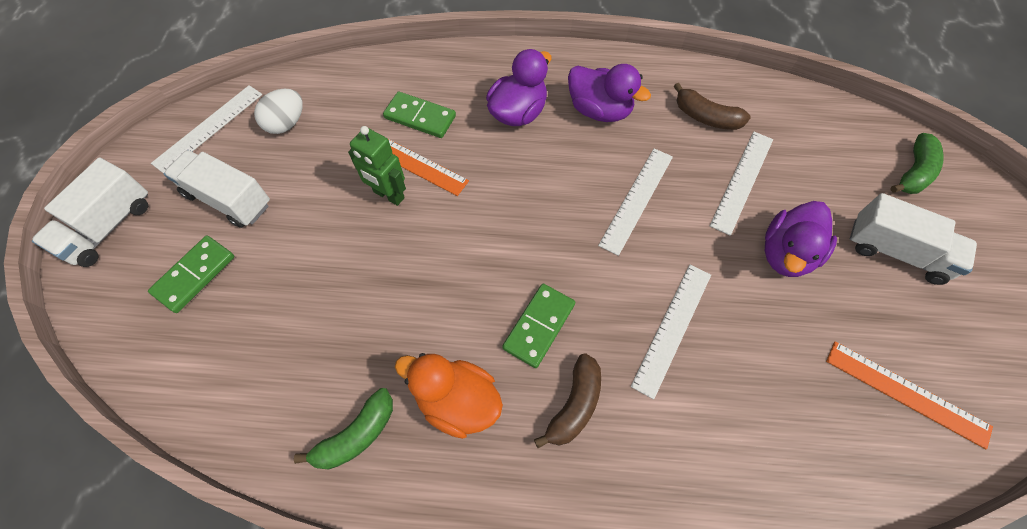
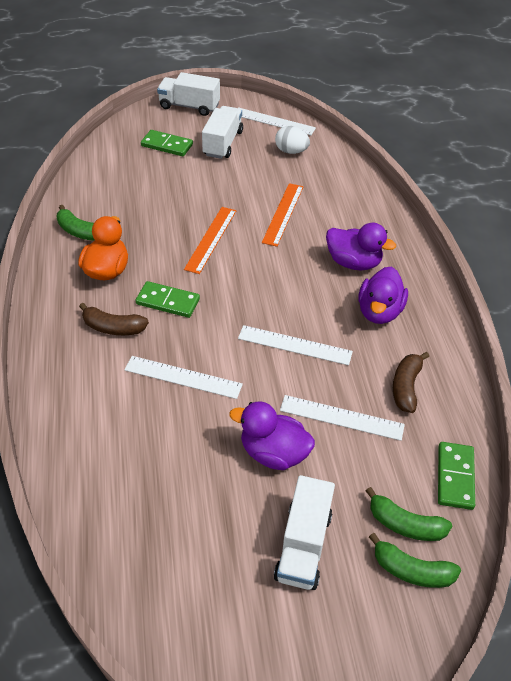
camera: 75 degrees right, 15 degrees down
(388, 195) = (250, 210): green robot -> none
(420, 117) = (325, 211): green domino -> green domino (455, 477)
(867, 163) = (405, 524): none -> green banana
(906, 393) = (158, 543): orange ruler -> orange ruler (211, 239)

